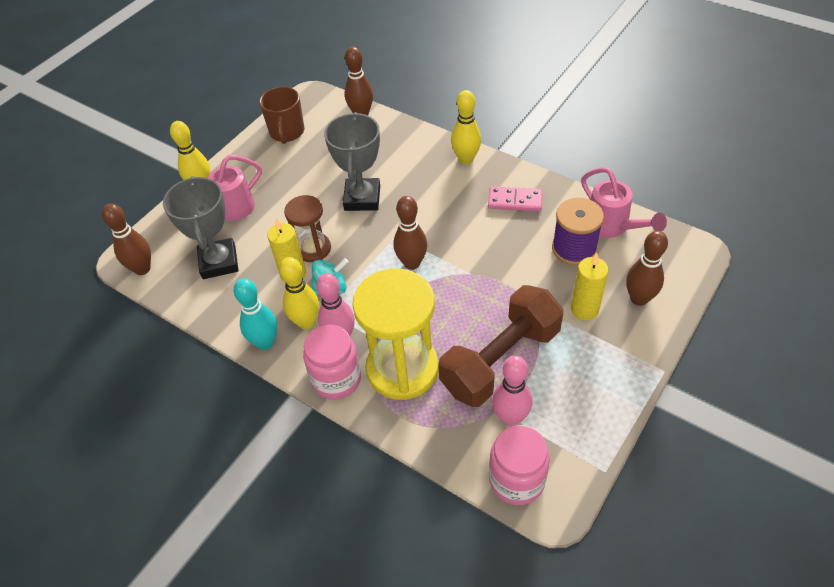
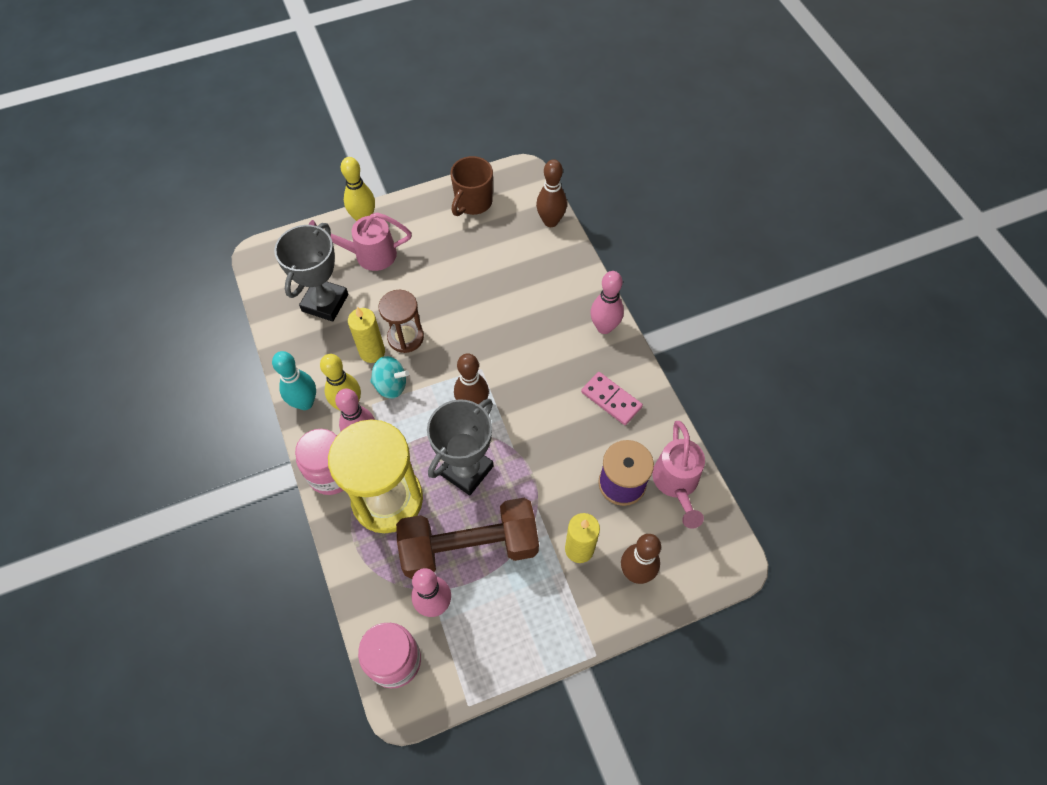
camera: 30 degrees right, 10 degrees up
(142, 269) = (266, 272): brown bowling pin -> none
(362, 198) = (483, 312): grey trophy -> grey trophy (466, 470)
(466, 159) = (604, 327): yellow bowling pin -> pink bowling pin

